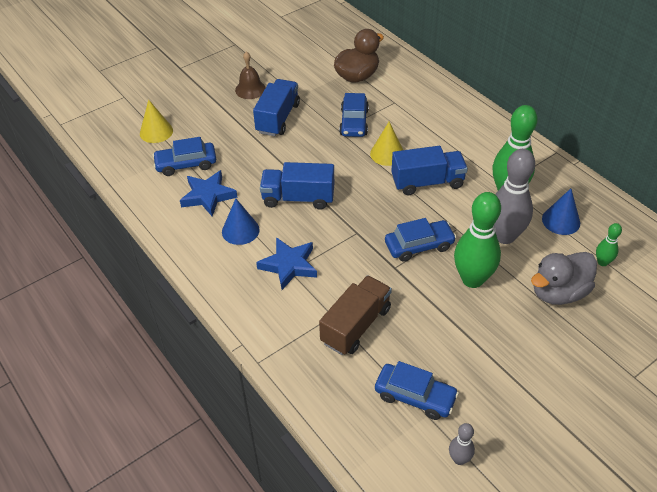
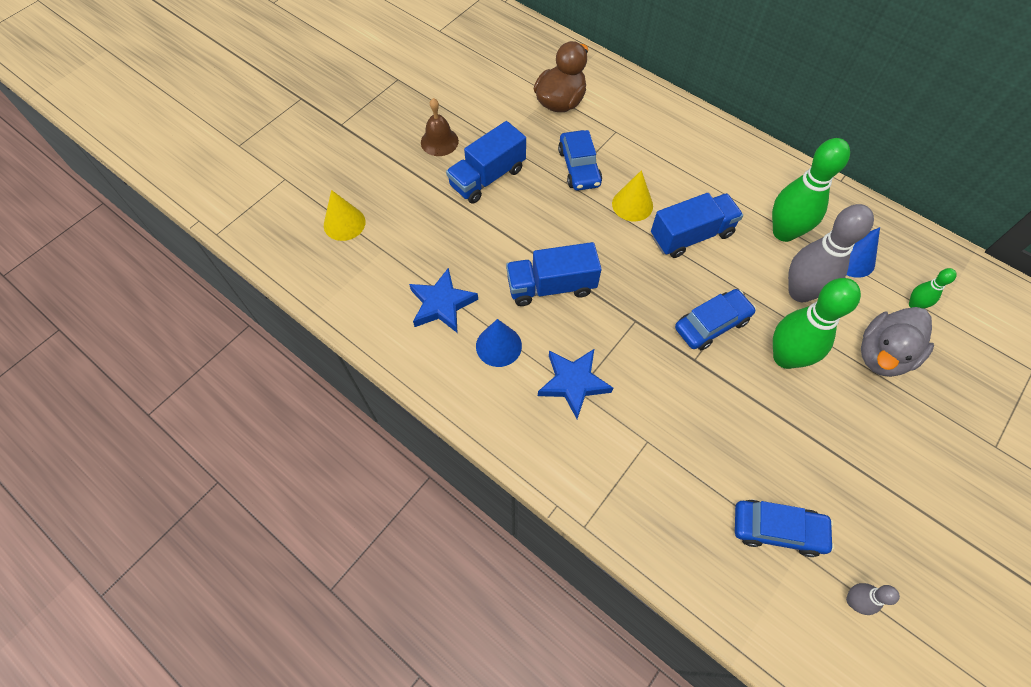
camera: 15 degrees left, 15 degrees up
(186, 164) = (399, 264): blue car -> none
(278, 118) = (487, 177): blue truck -> blue truck turned 135 degrees counterclockwise
(356, 325) = (679, 449): brown truck -> none

